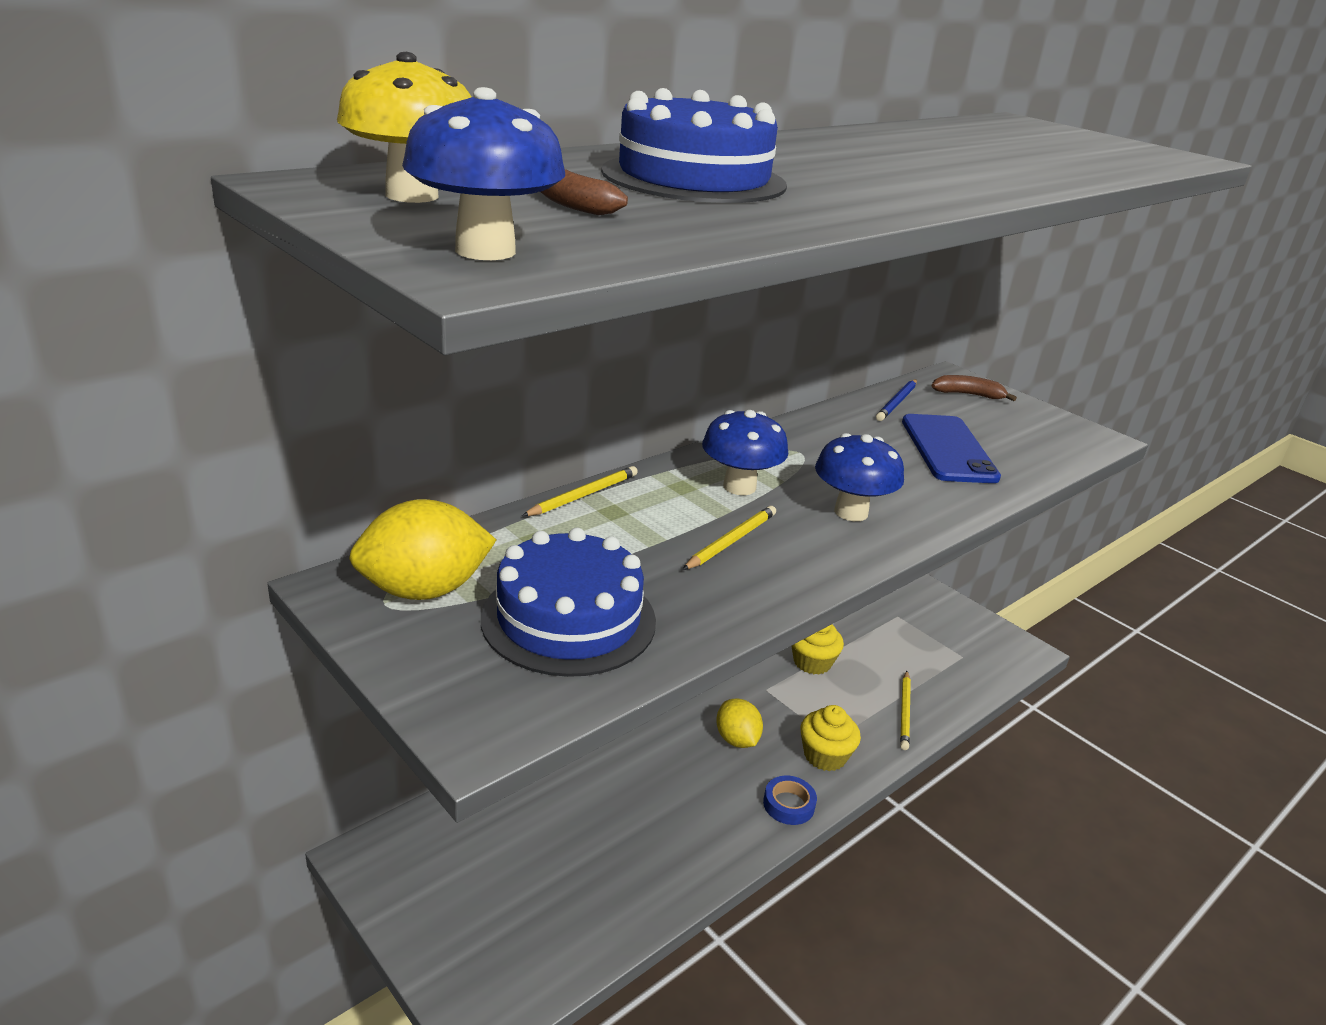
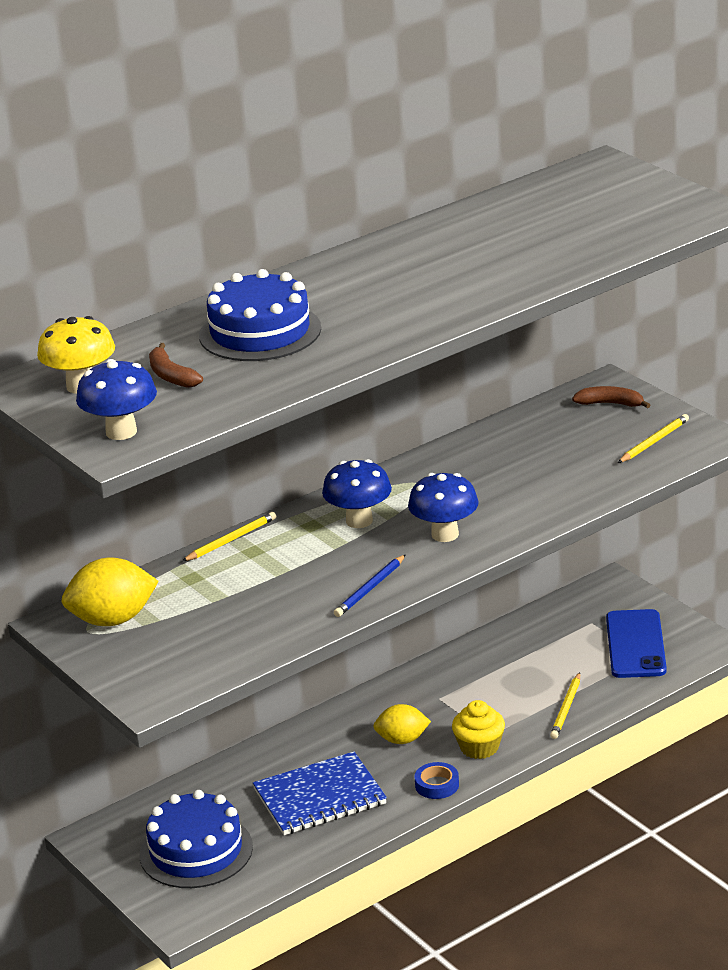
camera: 10 degrees right, 0 degrees up
(568, 619) = (210, 631): blue cake -> blue cake (196, 851)
(653, 813) = (319, 797): none -> blue notebook
(731, 541) = (340, 567): yellow pencil -> yellow pencil (654, 442)
(736, 739) = (402, 740): yellow lemon -> yellow lemon turned 75 degrees counterclockwise
(812, 662) = (490, 672): yellow cupcake -> none
(897, 402) = (534, 421): blue pencil -> blue pencil (370, 588)
(948, 449) = (559, 467): blue phone -> blue phone (635, 644)

